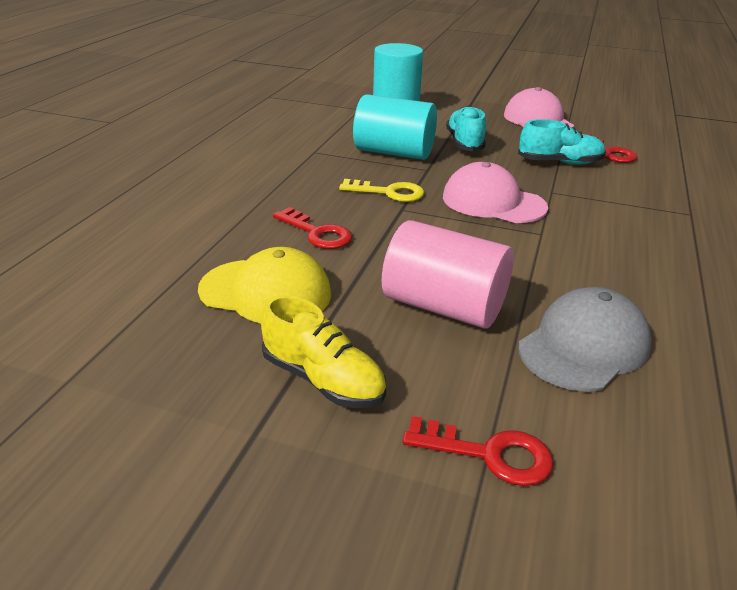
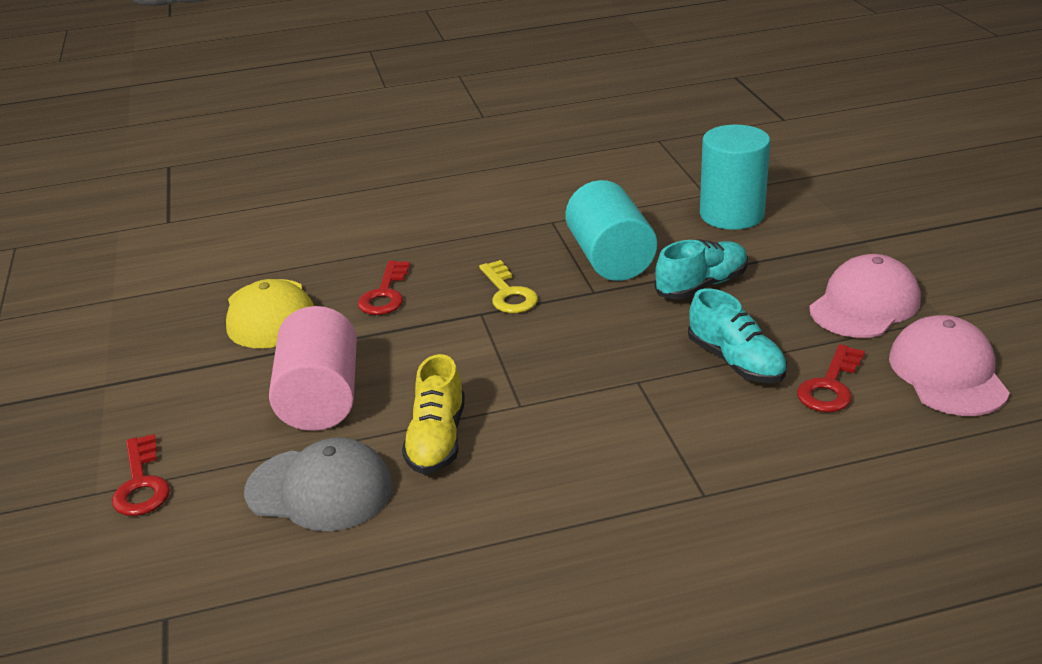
camera: 60 degrees right, 0 degrees up
(323, 380) = (177, 385): yellow shoe -> yellow shoe (437, 439)
(493, 202) = (560, 355): pink cap -> pink cap (947, 373)

